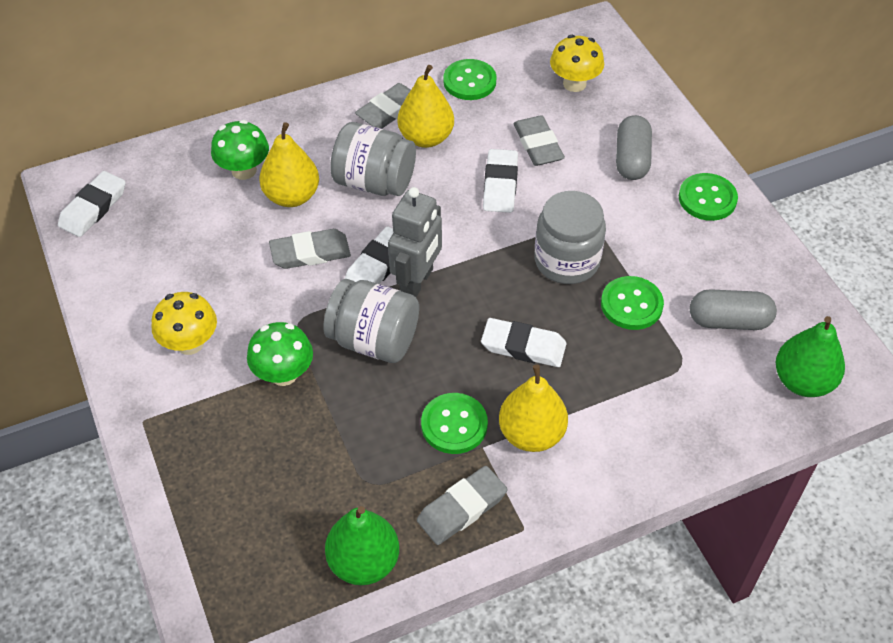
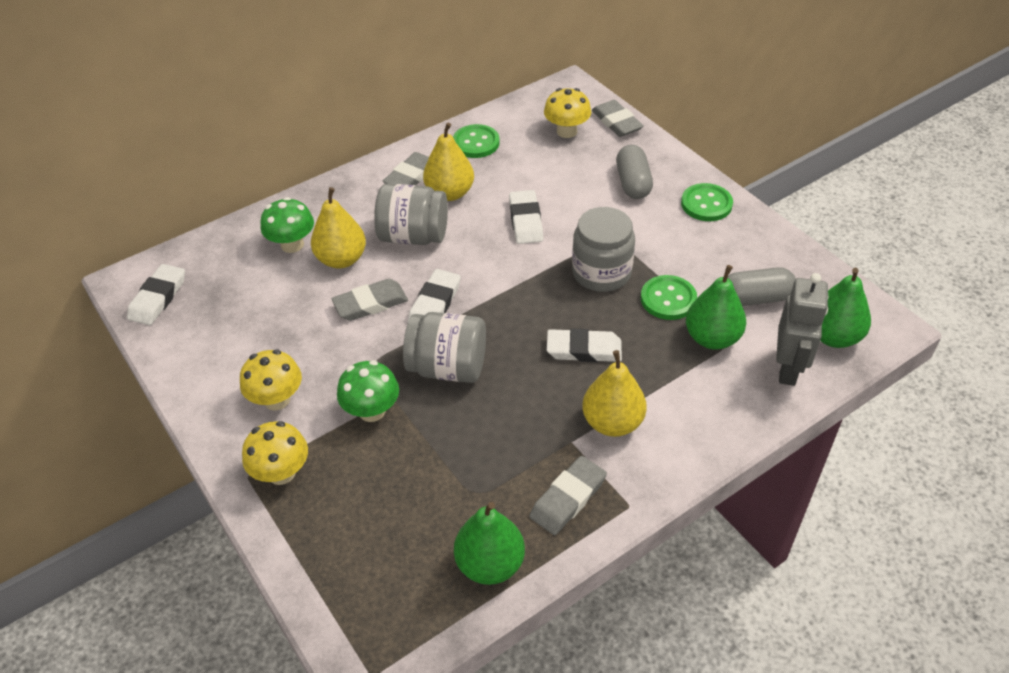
camera: 10 degrees left, 5 degrees down
(177, 423) = (281, 473): none -> yellow mushroom
(417, 282) = (474, 312): grey robot -> grey robot (788, 368)
(454, 425) = (540, 427): green button -> none
(538, 145) = (549, 184): grey eraser -> grey eraser (616, 122)
(667, 358) = (712, 338): none -> green pear

